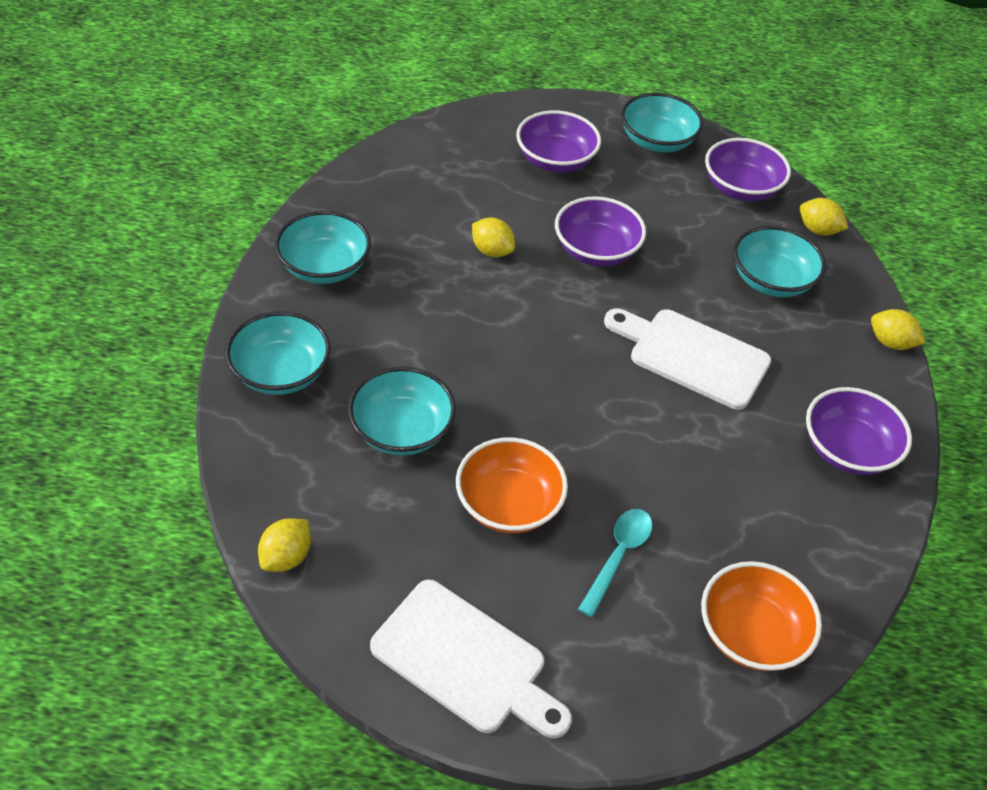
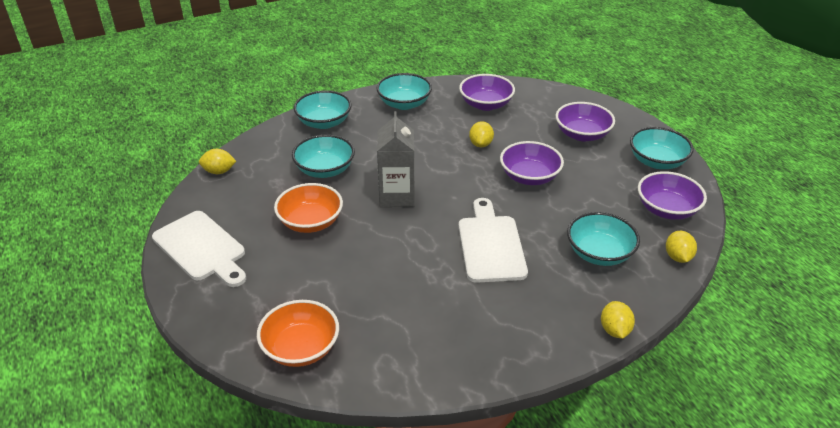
camera: 60 degrees right, 10 degrees down
(465, 661) = (201, 248): white cutting board -> white cutting board turned 45 degrees counterclockwise
(529, 387) = (397, 196): none -> grey carton
(618, 556) = (311, 274): turquoise spoon -> none
(847, 449) = (489, 341): purple bowl -> purple bowl (486, 104)

